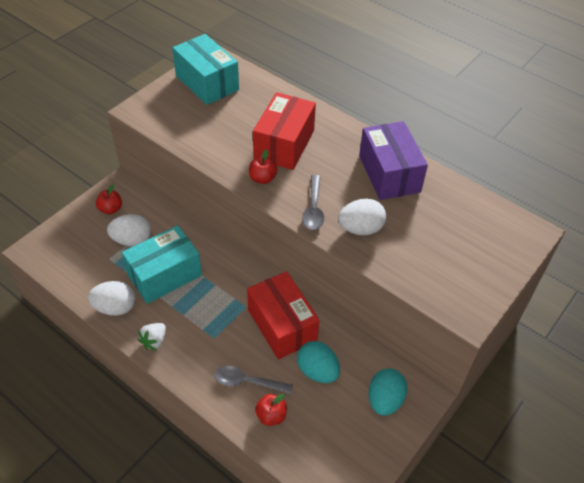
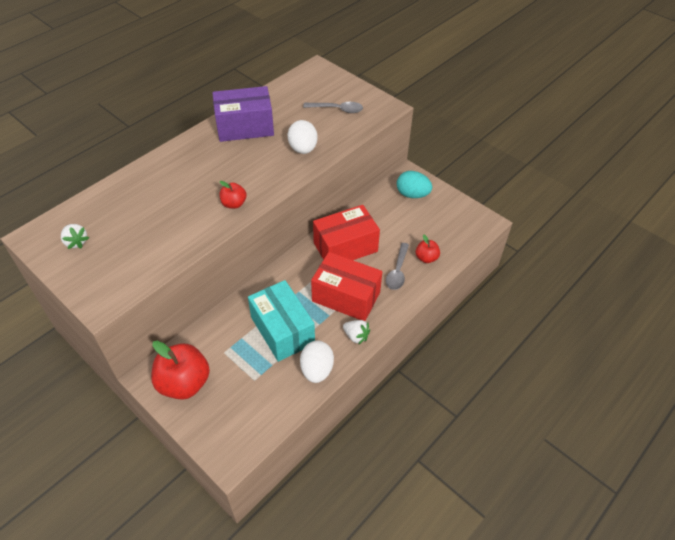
camera: 85 degrees left, 0 degrees up
(111, 209) = (184, 383): red apple -> red apple, size x1.96
(132, 240) = (233, 360): white egg -> none
(207, 83) = (76, 242): turquoise box -> white strawberry
(284, 144) = (192, 187): red box -> red box (346, 297)
(313, 208) = (277, 174): grey spoon -> grey spoon (337, 109)
(317, 371) = (388, 228): turquoise egg -> none

